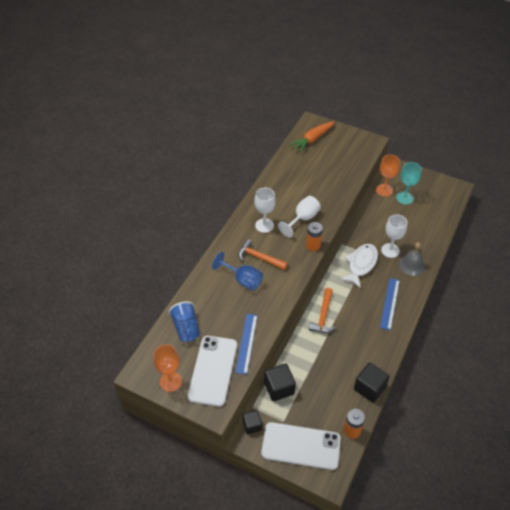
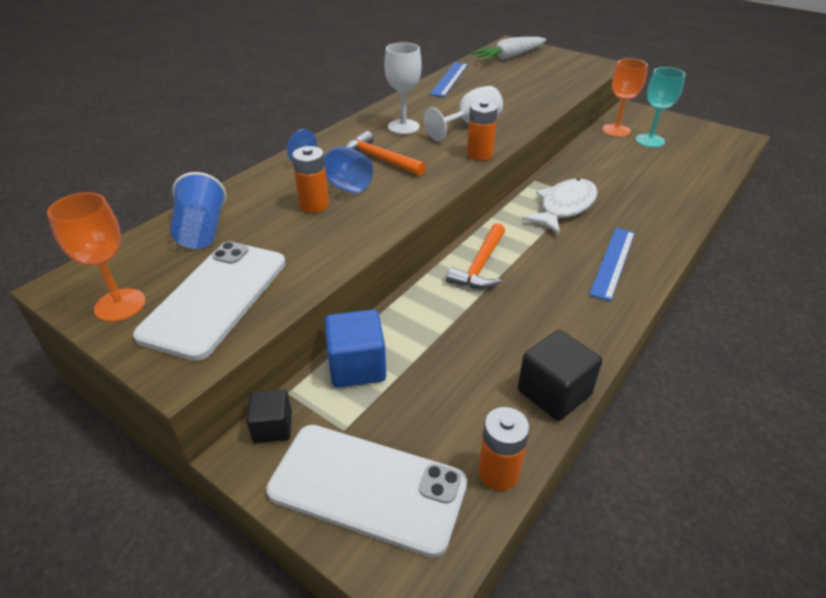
camera: 10 degrees right, 10 degrees down
(236, 300) = (314, 205): none -> orange battery
(246, 343) = (305, 264): blue ruler -> blue ruler (449, 79)
(279, 388) = (357, 366): black cube -> blue cube
(312, 139) = (509, 57): orange carrot -> white carrot
(390, 250) = (620, 195): white goblet -> none
(411, 265) = (659, 216): grey bell -> none

